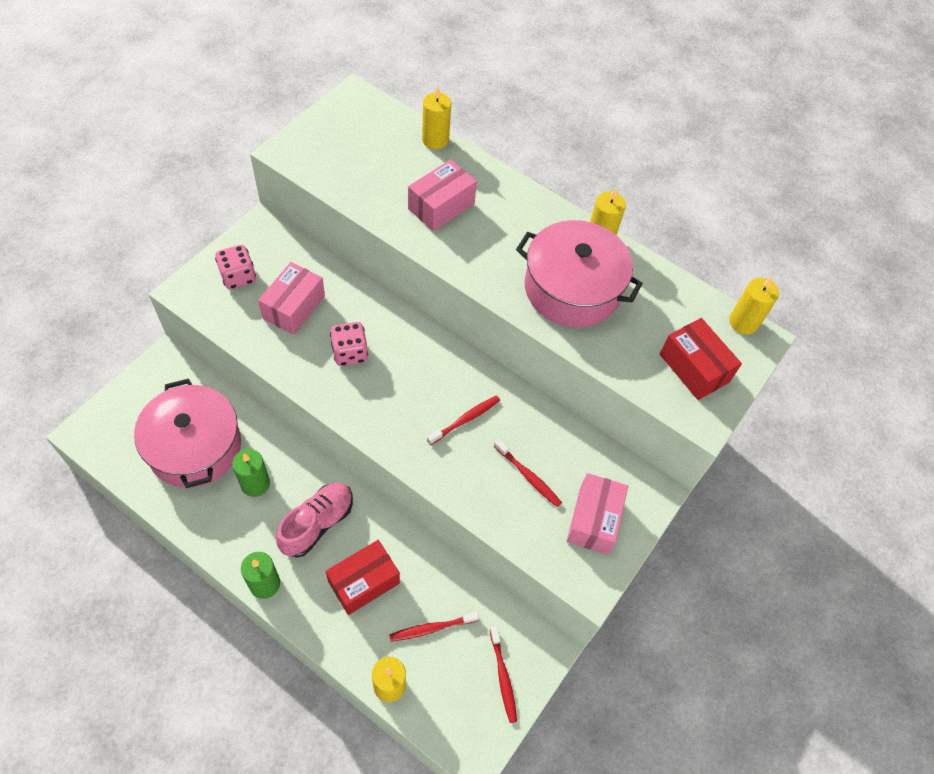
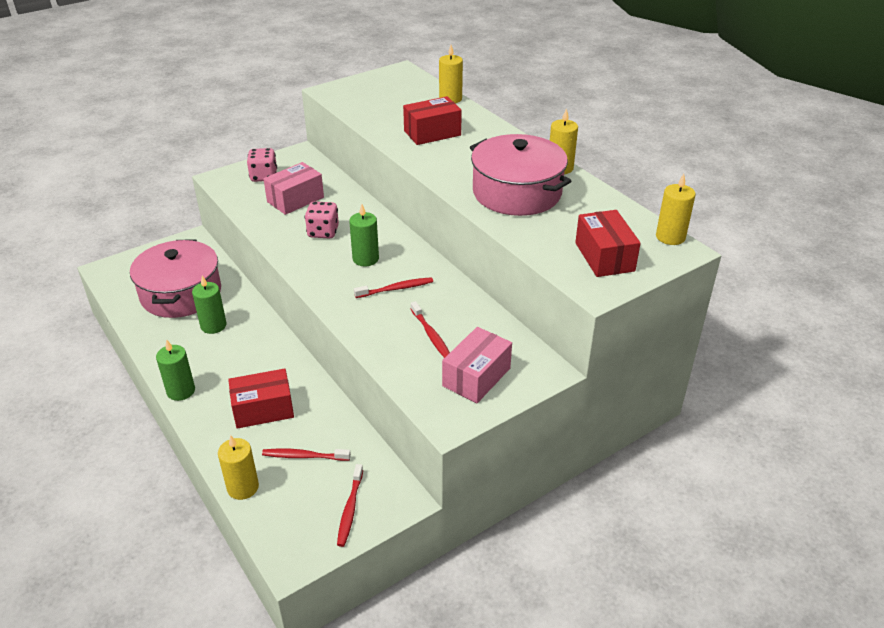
camera: 25 degrees right, 20 degrees down
(317, 524) = (247, 362): pink shoe -> none
(414, 383) = (365, 259): none -> green candle
(441, 206) = (432, 133): pink box -> red box

